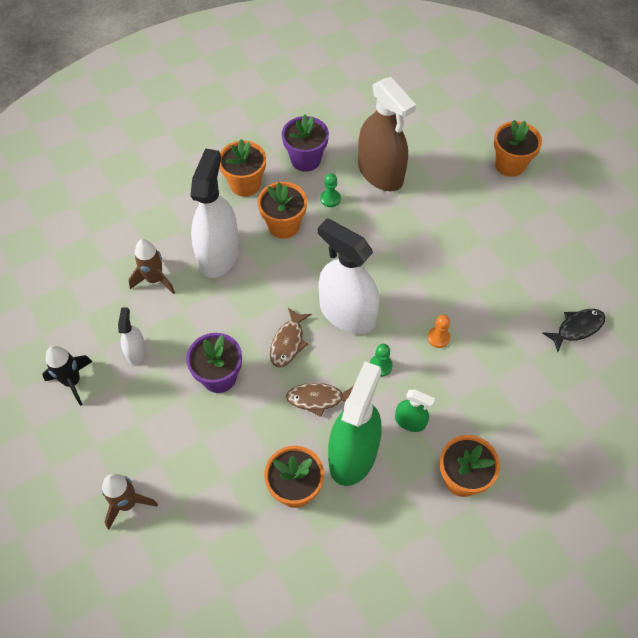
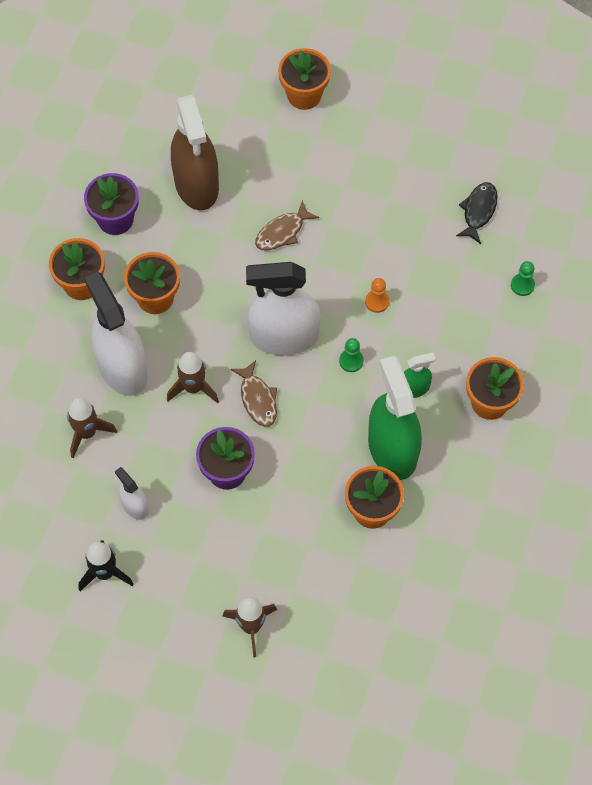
camera: 40 degrees left, 5 degrees up
(251, 302) = (193, 388): none -> brown rocket
(318, 399) = (325, 426): brown fish -> brown fish (282, 232)
(330, 199) = (174, 242): green pawn -> green pawn (522, 285)
(380, 173) = (196, 184): brown spray bottle -> brown spray bottle turned 60 degrees clockwise

